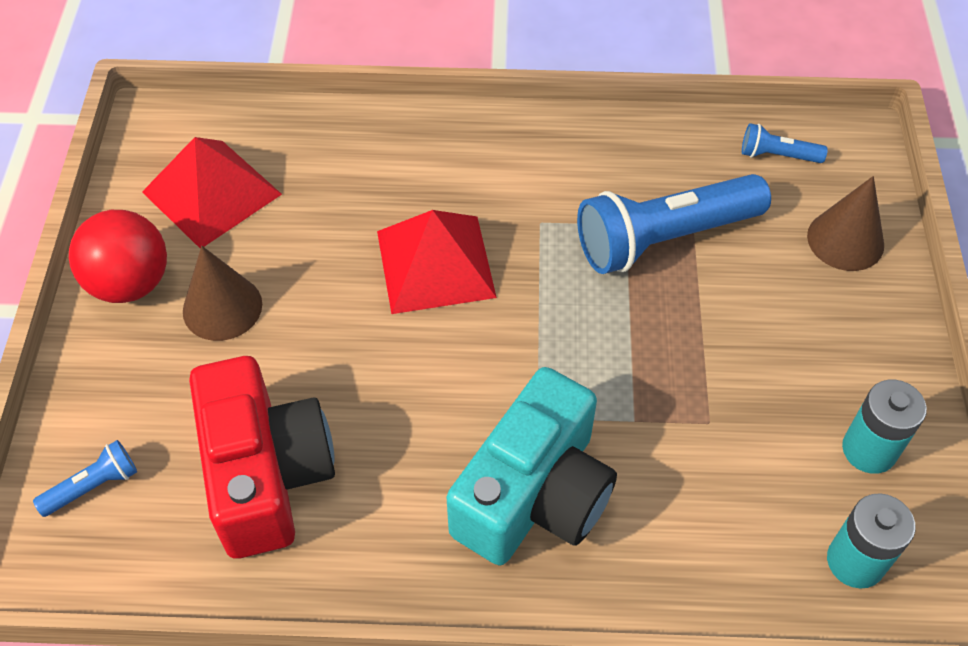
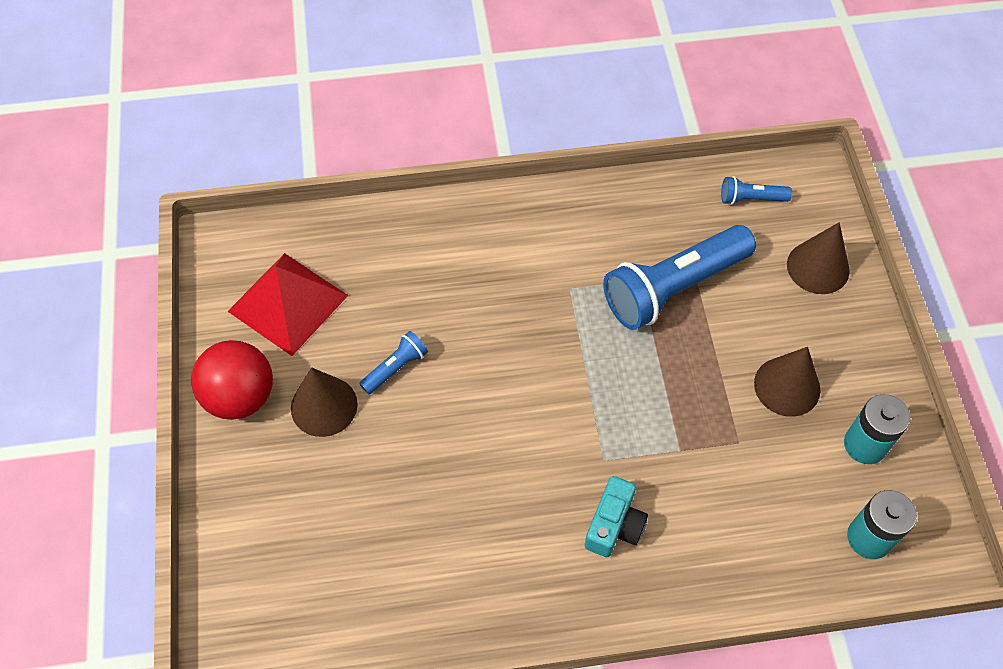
camera: 10 degrees left, 5 degrees up
(93, 486) = (258, 579): blue flashlight -> blue flashlight (396, 368)
(266, 474) = (396, 544): red camera -> none
(435, 264) = (492, 339): red pyramid -> none
(534, 494) = (614, 525): turquoise camera -> turquoise camera, size x0.51
(782, 367) = (787, 386): none -> brown cone

